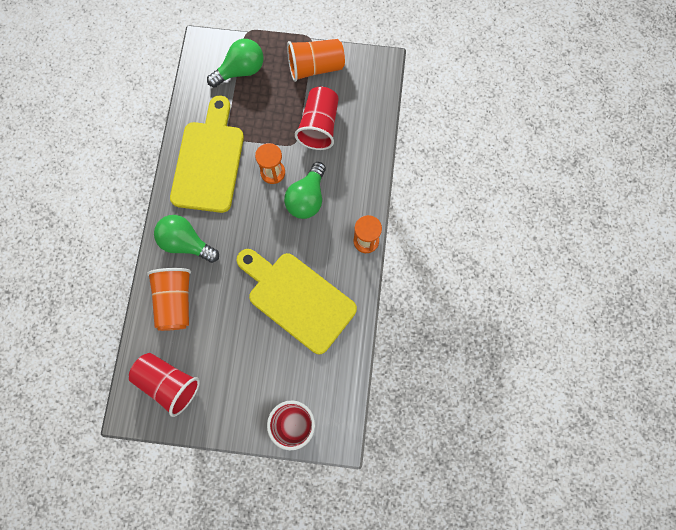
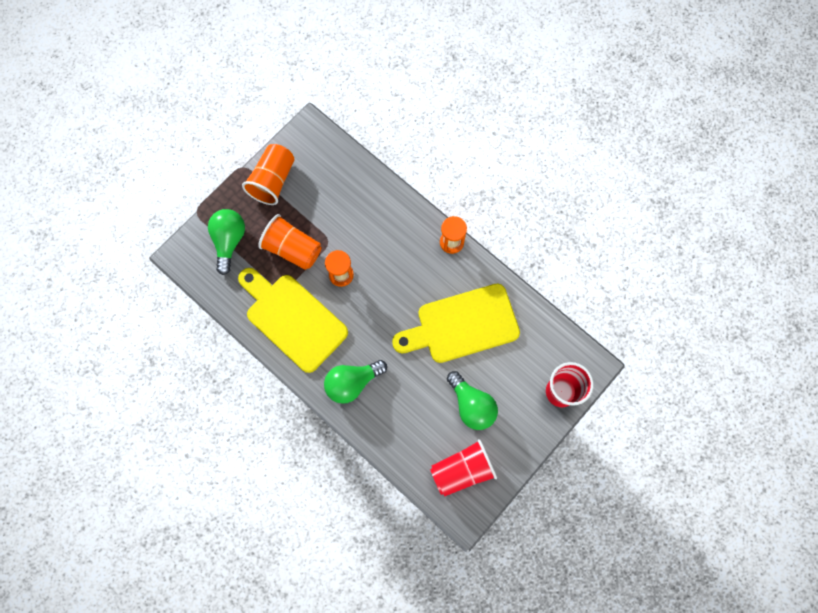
camera: 55 degrees left, 0 degrees up
(175, 302) = (397, 423): orange cup -> orange cup (293, 249)
(307, 198) = (383, 263): green light bulb -> green light bulb (471, 405)
(319, 126) = (327, 212): red cup -> none

